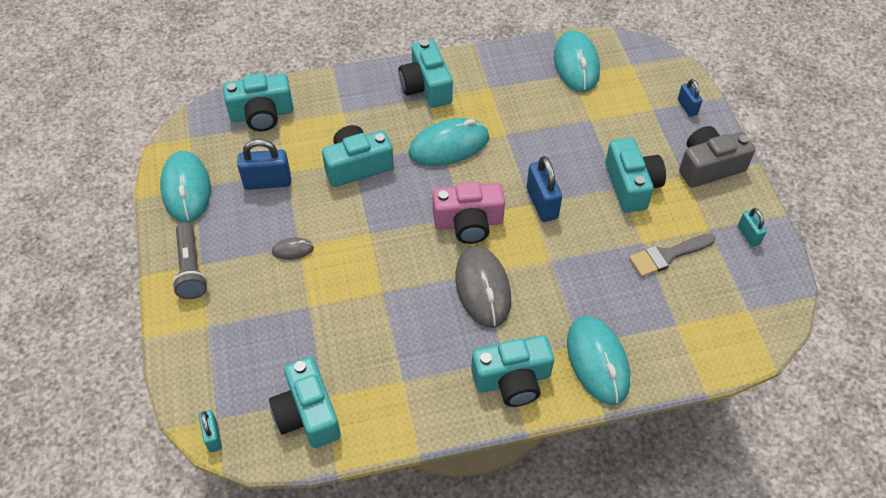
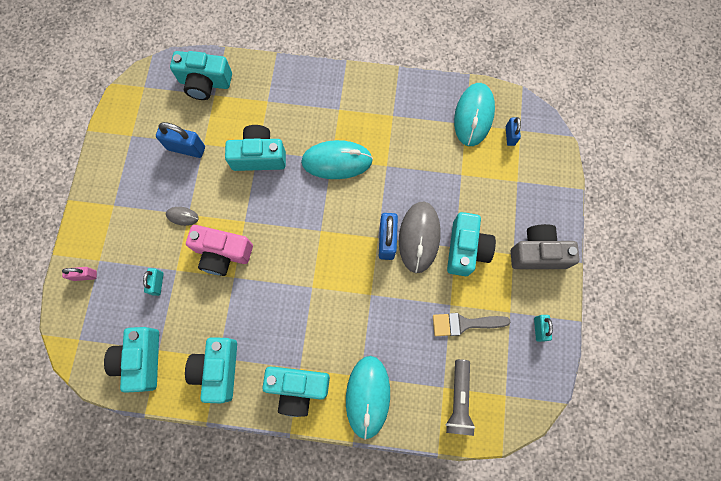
camera: 20 degrees right, 20 degrees up
(186, 189) = (125, 134): turquoise mouse -> none
(191, 268) = (104, 206): grey flashlight -> grey flashlight (459, 400)
(196, 347) = (85, 275): none -> pink padlock
(213, 436) = (71, 353): turquoise padlock -> turquoise padlock (157, 283)
(426, 87) = (342, 98): turquoise camera -> turquoise camera (218, 369)
(468, 223) = (322, 238): pink camera -> pink camera (222, 253)
(483, 288) = (309, 301): grey mouse -> grey mouse (419, 237)
(687, 107) = (547, 189): blue padlock -> blue padlock (510, 136)

